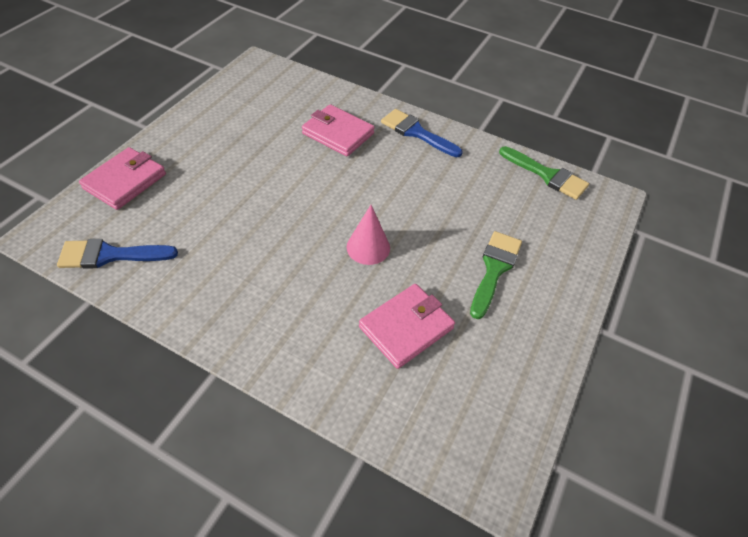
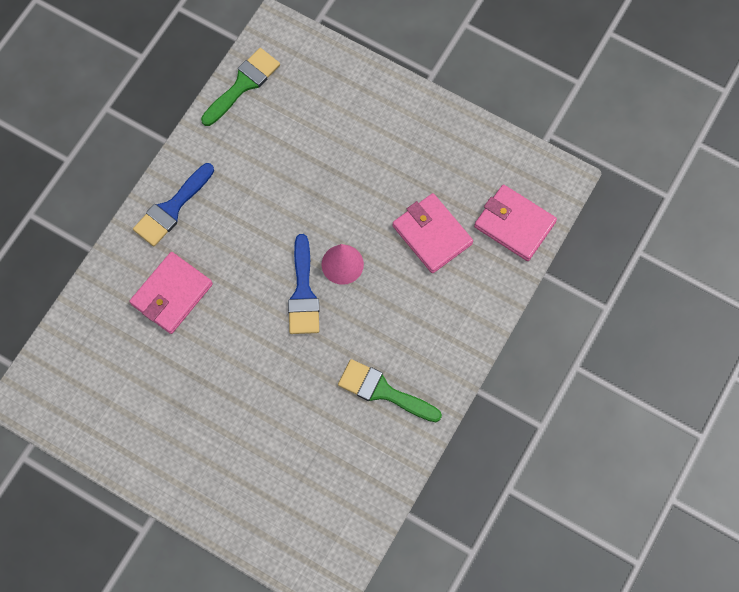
camera: 85 degrees left, 20 degrees up
(110, 255) = (354, 506): blue brush -> blue brush (303, 293)
(125, 181) = (250, 517): pink wallet -> pink wallet (514, 224)
(494, 269) = (367, 154): green brush -> green brush (383, 391)

